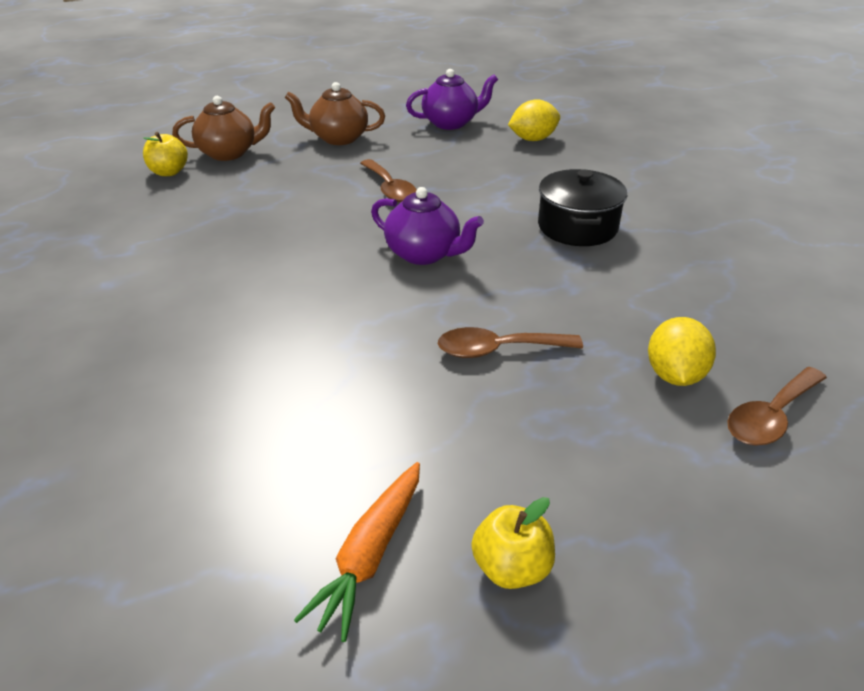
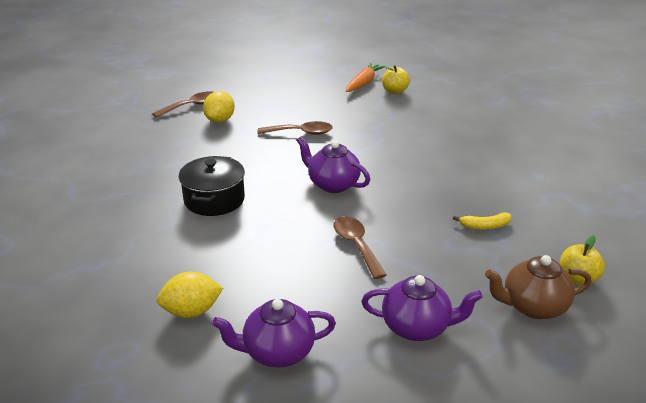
camera: 175 degrees left, 5 degrees down
(234, 212) = (485, 226): none -> yellow banana
(338, 138) = (417, 327): brown teapot -> purple teapot
(511, 568) = (317, 79): yellow apple -> yellow apple (394, 91)

